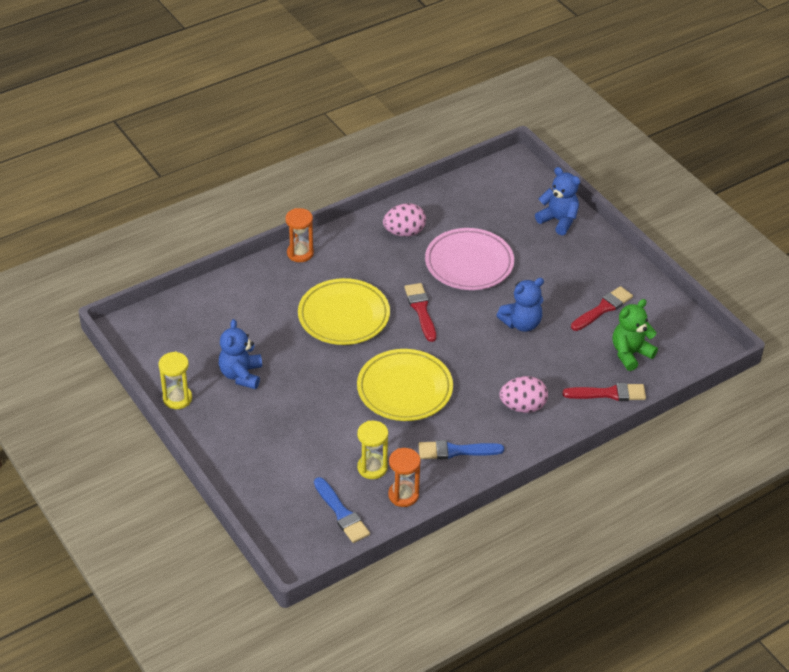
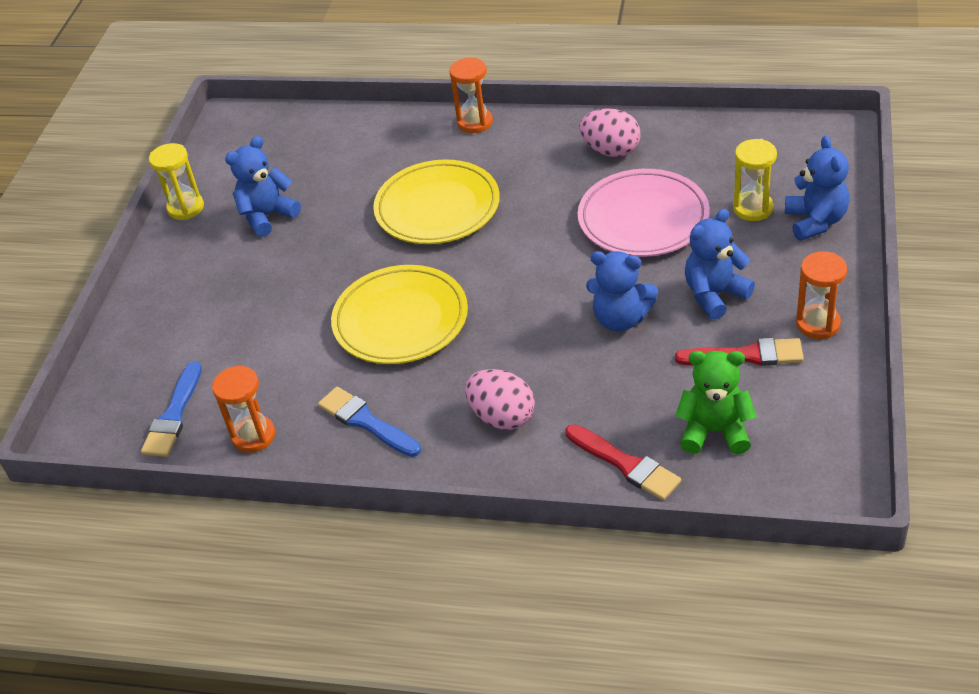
camera: 50 degrees right, 0 degrees up
(372, 468) = (262, 385): yellow hourglass -> yellow hourglass (753, 208)
(421, 310) = (525, 243): red brush -> none
(553, 285) = (715, 295): none -> blue teddy bear
(618, 274) = (818, 324): none -> orange hourglass

